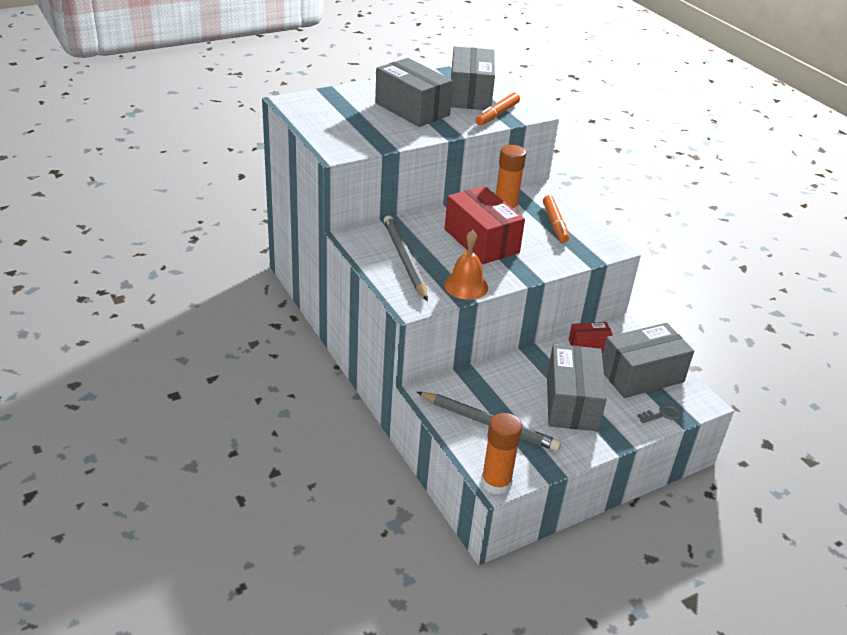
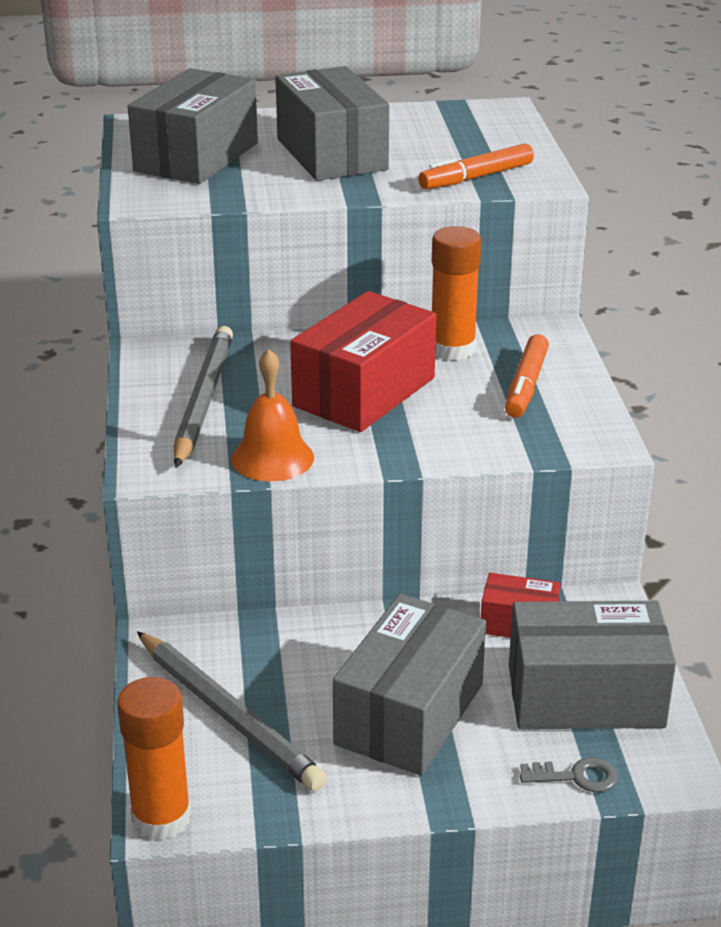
camera: 25 degrees right, 5 degrees down
(470, 95) = (457, 144): grey box -> grey box (197, 157)
(481, 241) = (364, 392): red box -> red box turned 45 degrees clockwise

